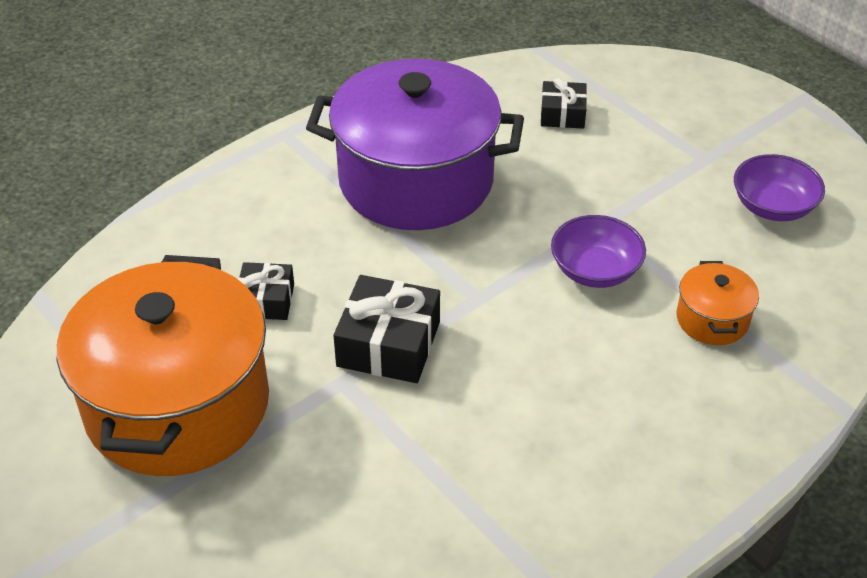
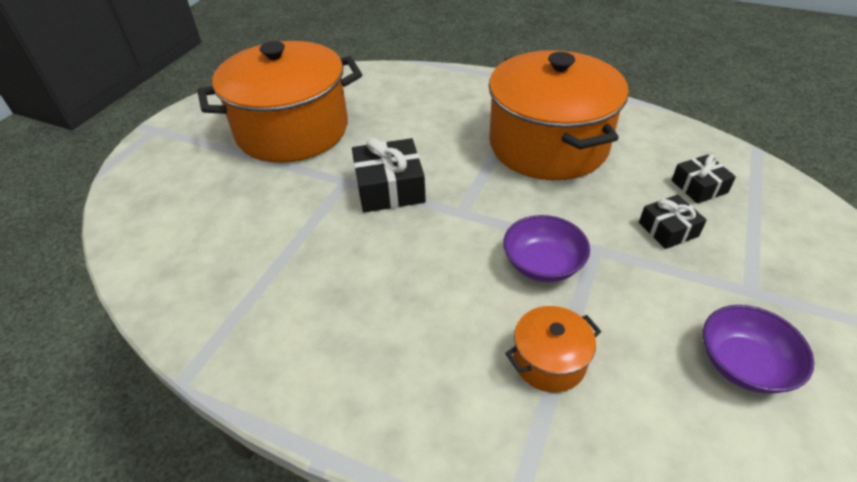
camera: 65 degrees right, 0 degrees up
(266, 300) = (391, 128): black gift -> black gift (668, 229)
(416, 180) = (548, 145): purple pot -> orange pot

